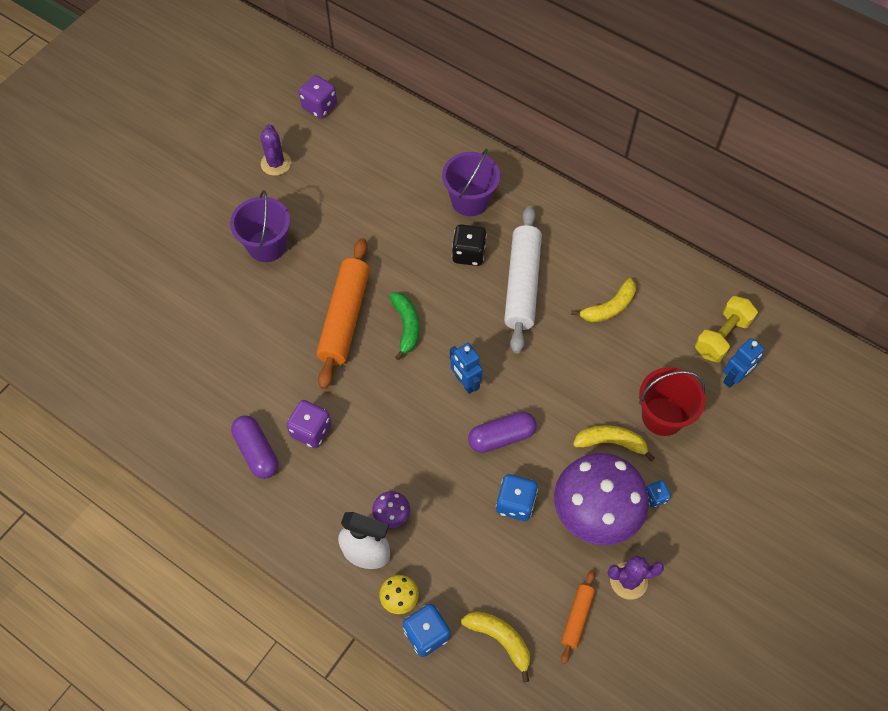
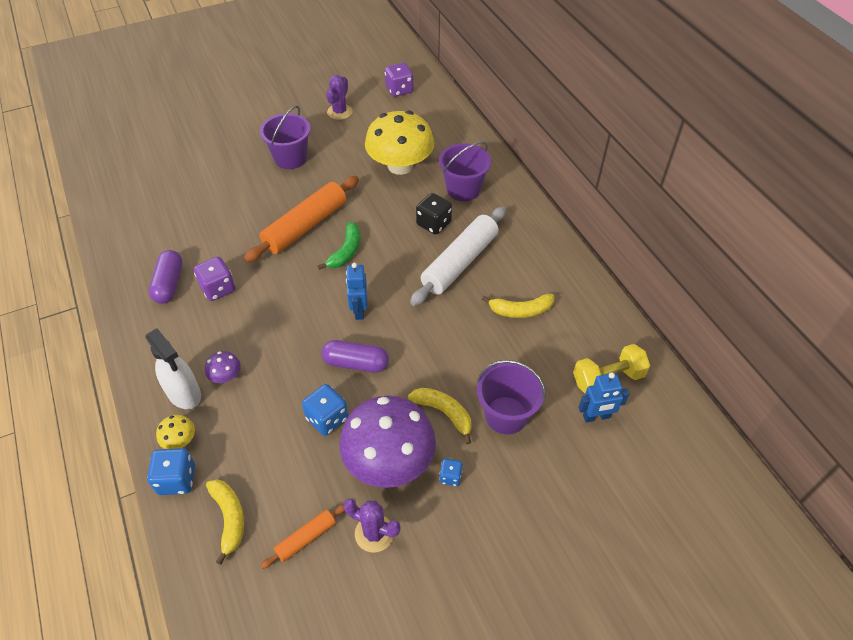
camera: 30 degrees right, 10 degrees down
(388, 201) = (400, 166): none -> yellow mushroom
(662, 416) = (506, 415): red bucket -> purple bucket

